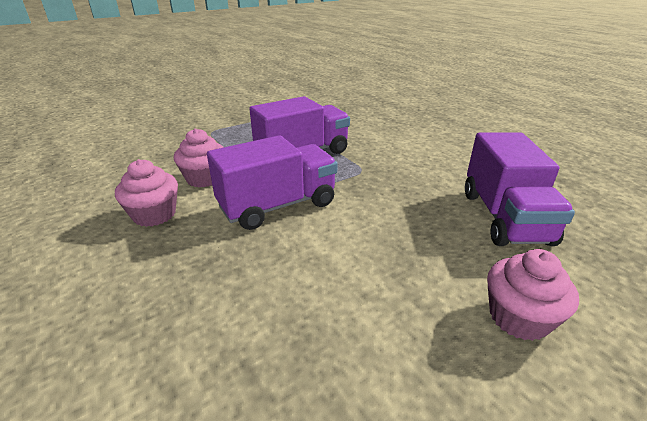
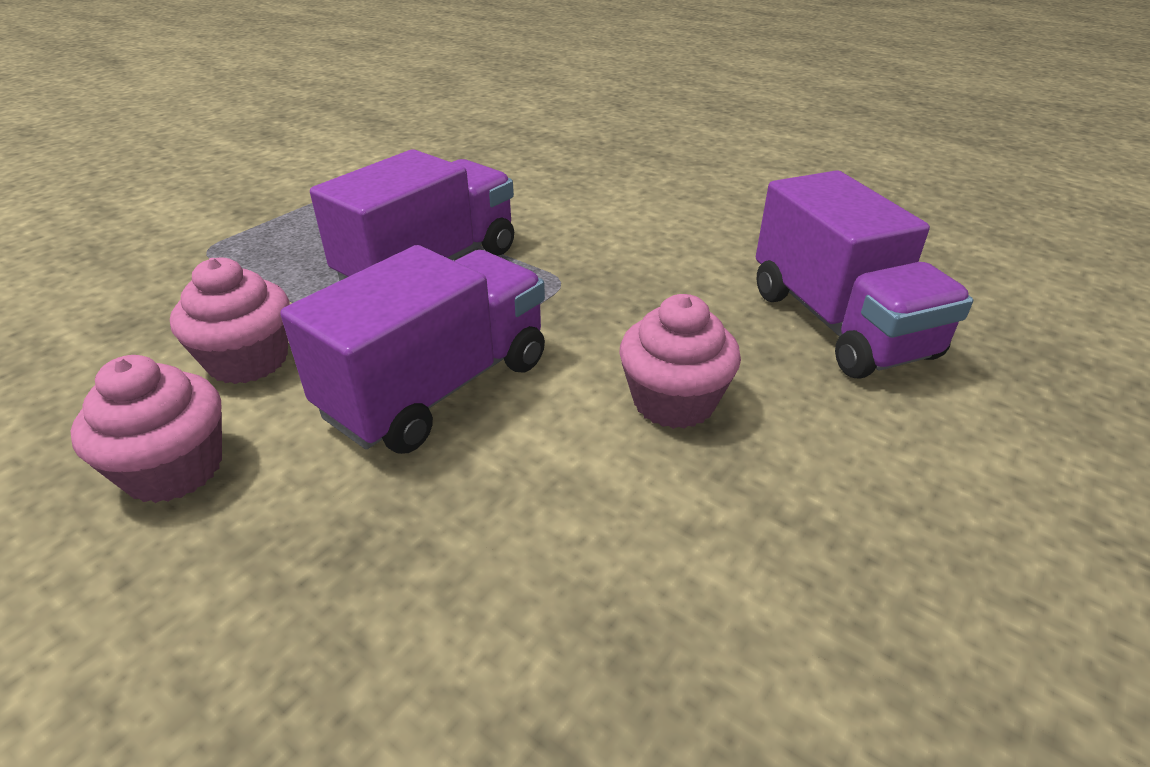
camera: 20 degrees left, 5 degrees up
(518, 317) = (944, 498): pink cupcake -> pink cupcake (674, 401)

